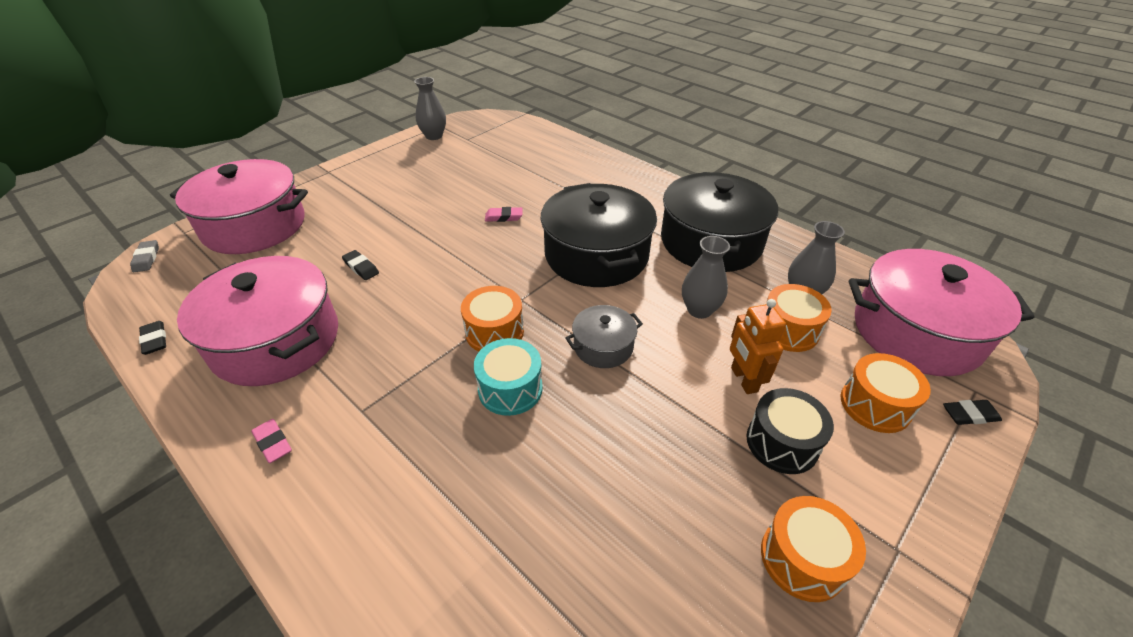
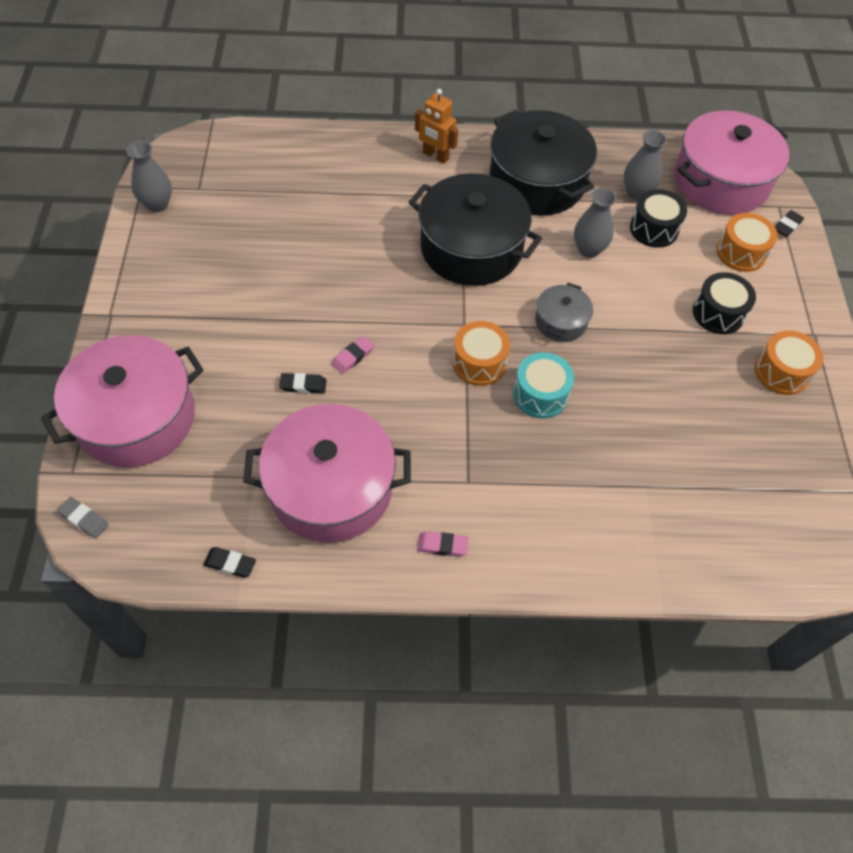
camera: 45 degrees left, 15 degrees up
(504, 217) = (354, 258): pink eraser -> pink eraser (353, 357)
(743, 380) = (663, 285): orange robot -> orange robot (435, 156)
(788, 330) = (654, 229): orange drum -> black drum

